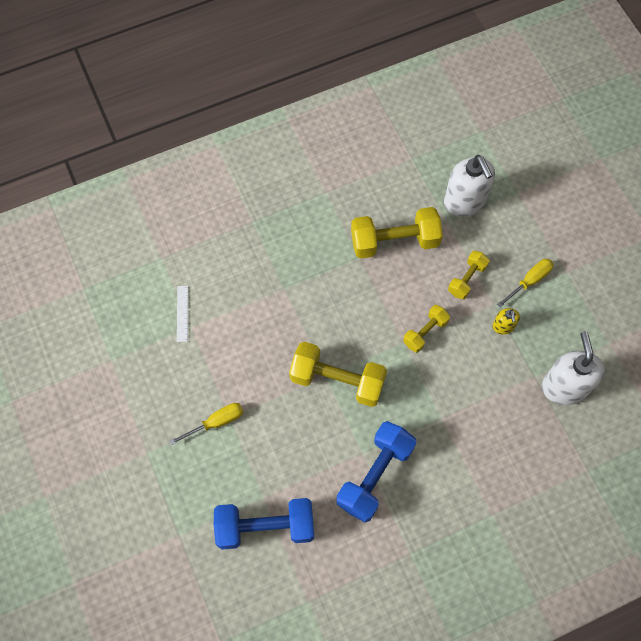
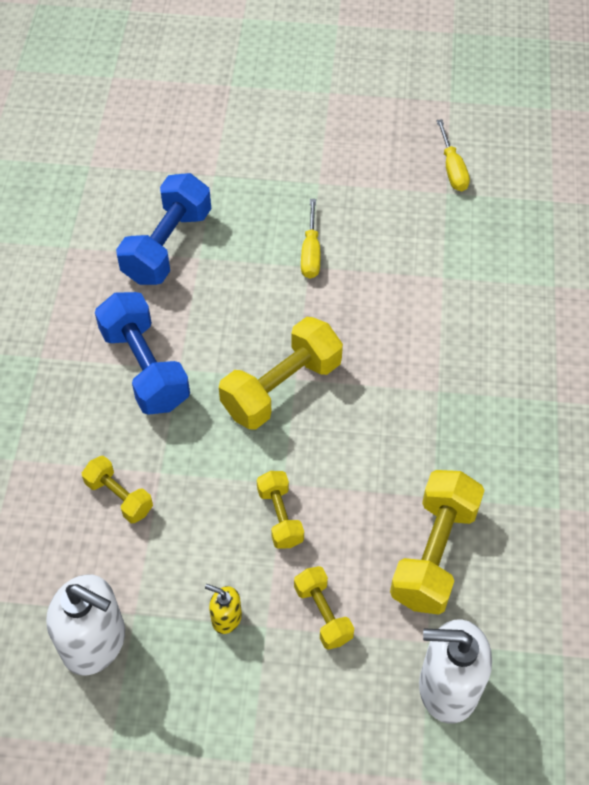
camera: 120 degrees right, 10 degrees down
(182, 313) = (465, 276): white ruler -> none
(473, 431) = (119, 497): none -> yellow dumbbell
(529, 281) = (269, 698): yellow screwdriver -> yellow screwdriver (452, 169)

